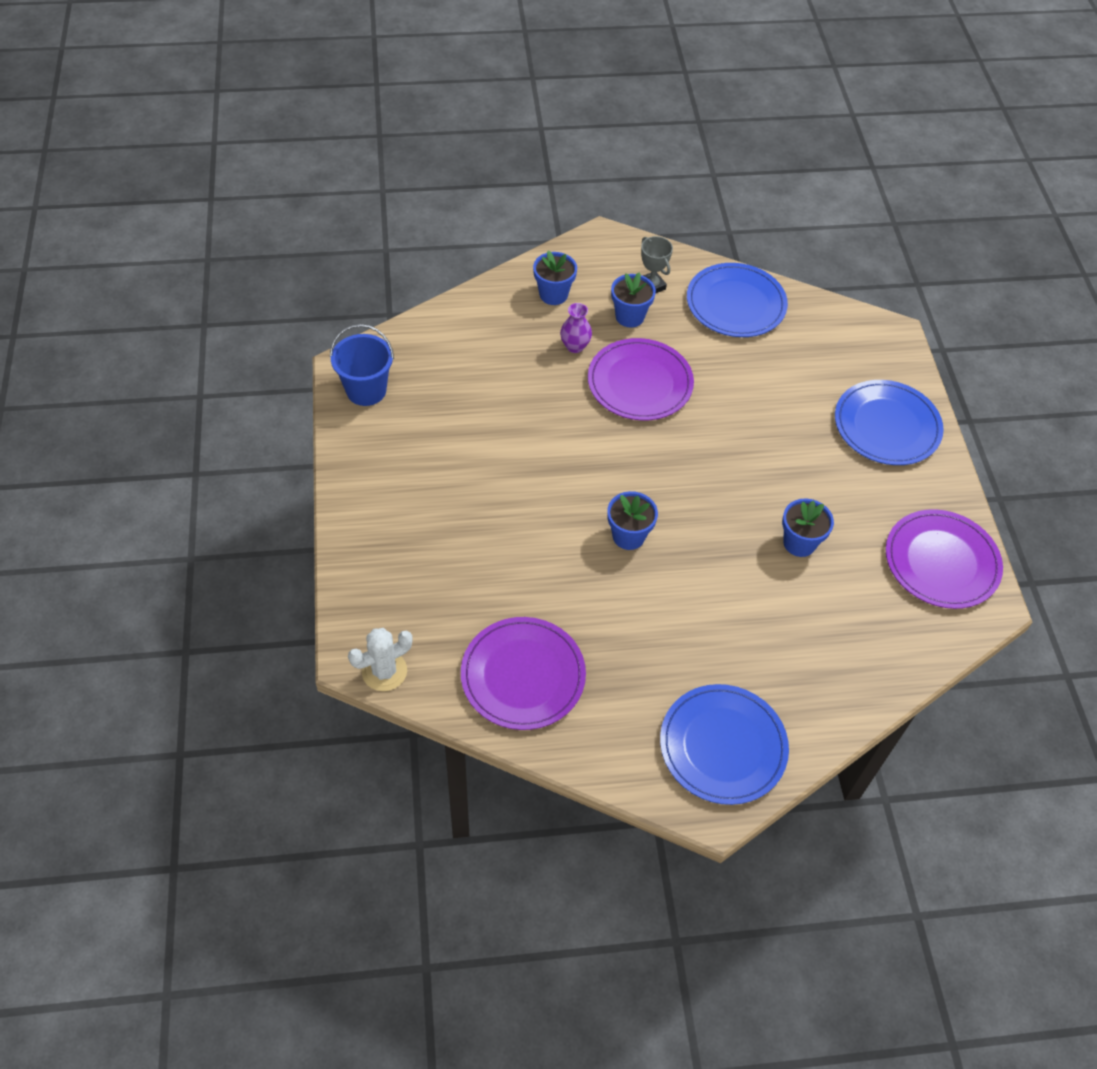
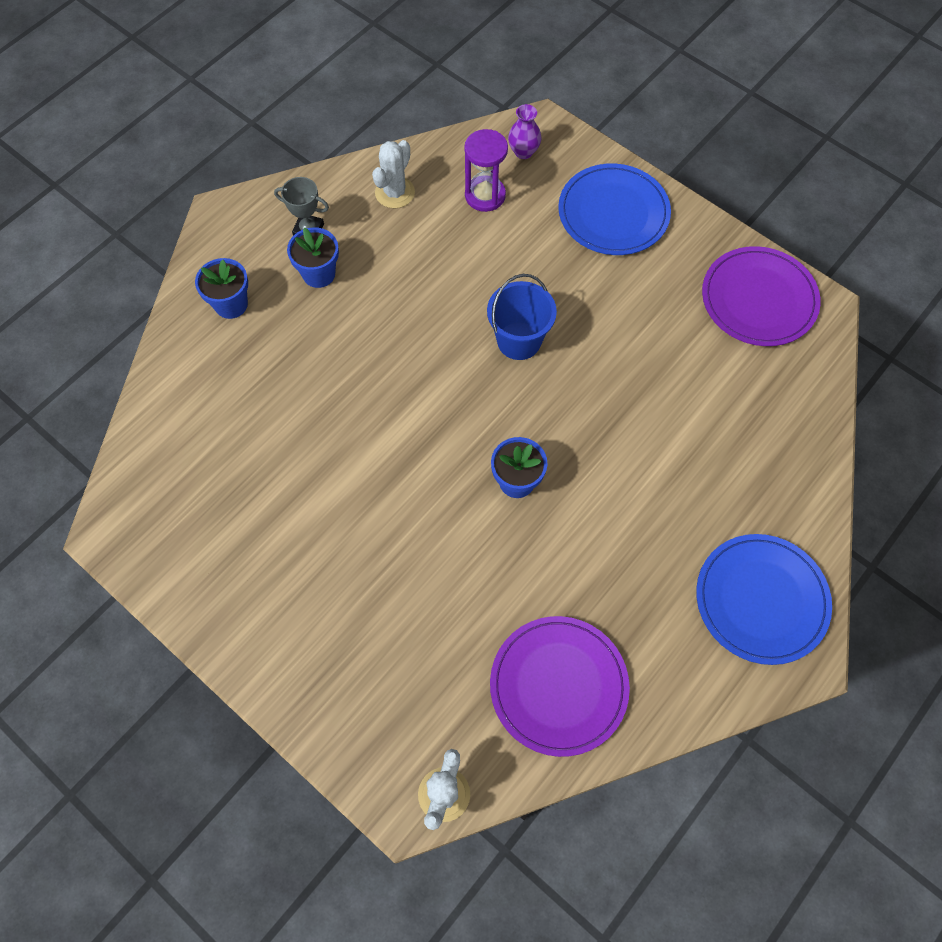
camera: 40 degrees left, 10 degrees up
(366, 390) = (152, 540): blue bucket -> blue bucket (519, 341)
(575, 346) = (299, 340): purple vase -> purple vase (523, 152)
(640, 383) = (388, 330): purple plate -> none
(736, 303) = (395, 192): blue plate -> white cactus
(799, 543) = (648, 372): blue flower pot -> none
(800, 349) = (485, 195): none -> purple hourglass

